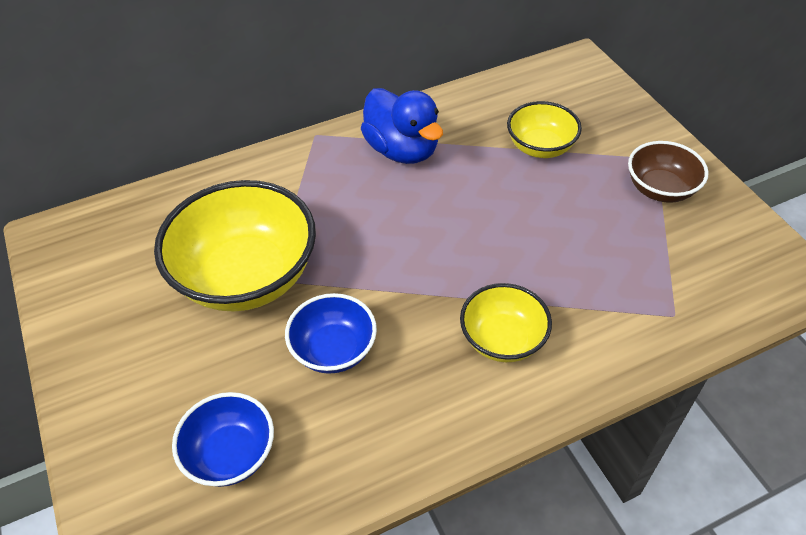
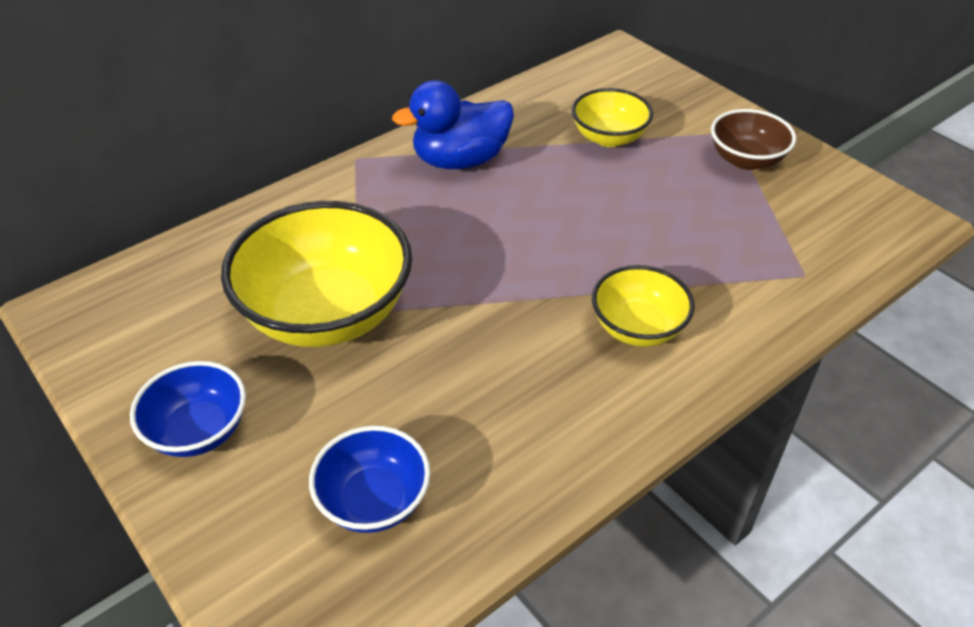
camera: 15 degrees left, 5 degrees down
(334, 350) = (456, 371): blue bowl -> blue bowl (198, 431)
(402, 150) = (460, 160): blue duck -> blue duck turned 120 degrees clockwise

